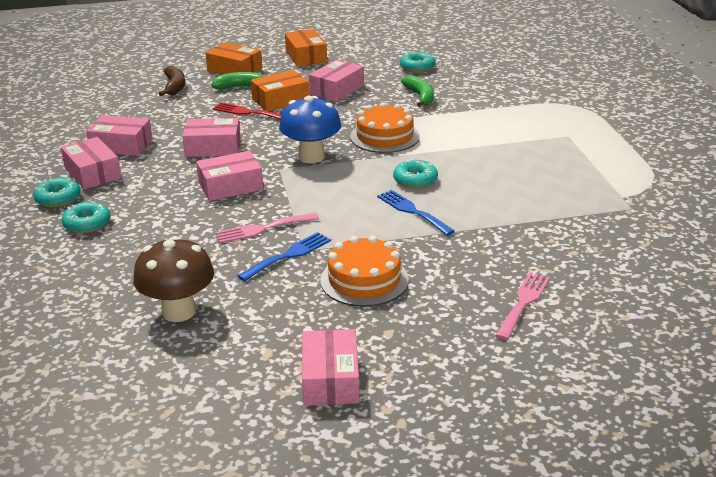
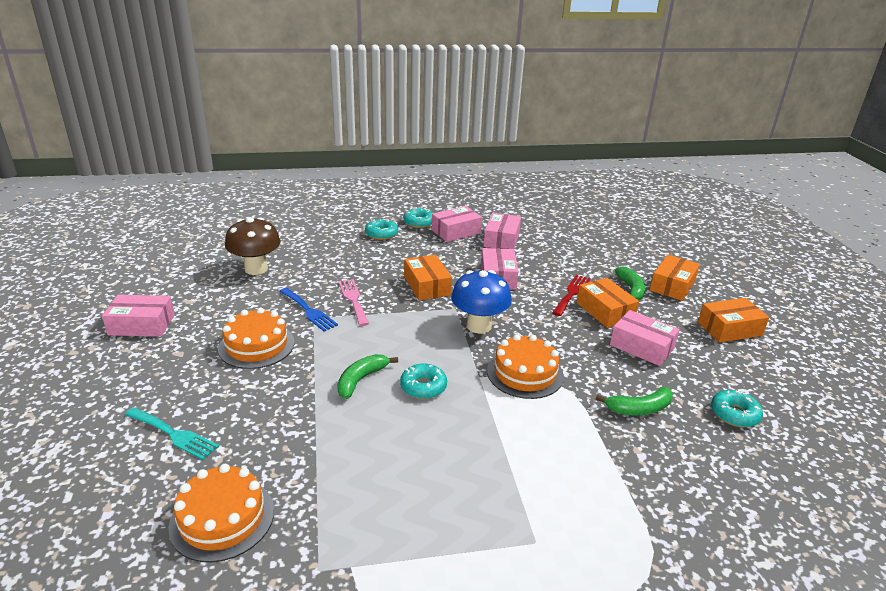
camera: 90 degrees right, 0 degrees up
(174, 86) = (621, 257): brown banana -> none
(230, 186) = (427, 286): pink box -> orange box
(412, 211) = (361, 380): blue fork -> green banana
(523, 302) = (174, 434): pink fork -> turquoise fork
(608, 256) = (222, 518): none -> orange cake

